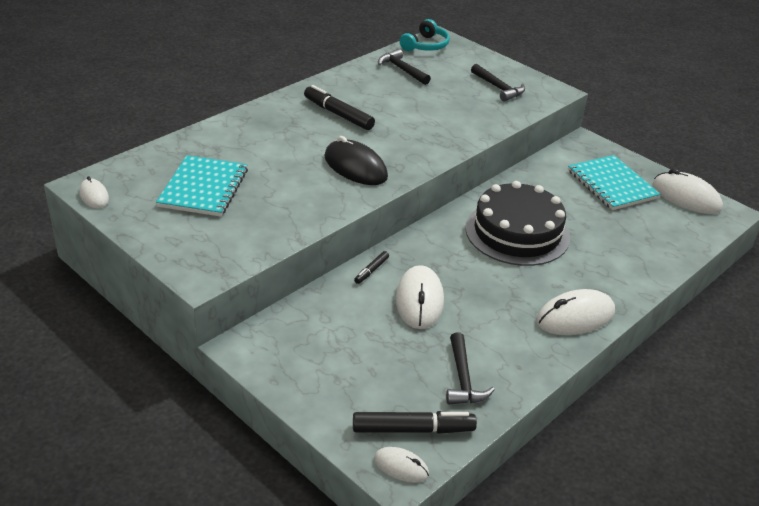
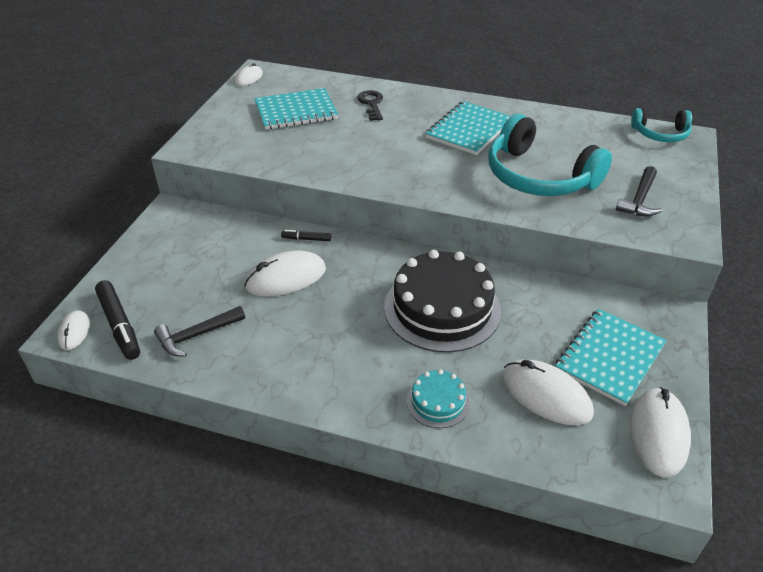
camera: 65 degrees right, 5 degrees up
(239, 143) = (371, 104): none -> black key
(338, 114) = (468, 130): black marker -> turquoise notebook
(355, 167) = (394, 164): black mouse -> none
(402, 70) = (592, 136): black hammer -> none
(435, 112) = (539, 176): none -> turquoise headphones
(575, 317) = (335, 388): white mouse -> white mouse (546, 395)
(615, 272) = (438, 402): none -> turquoise cake

